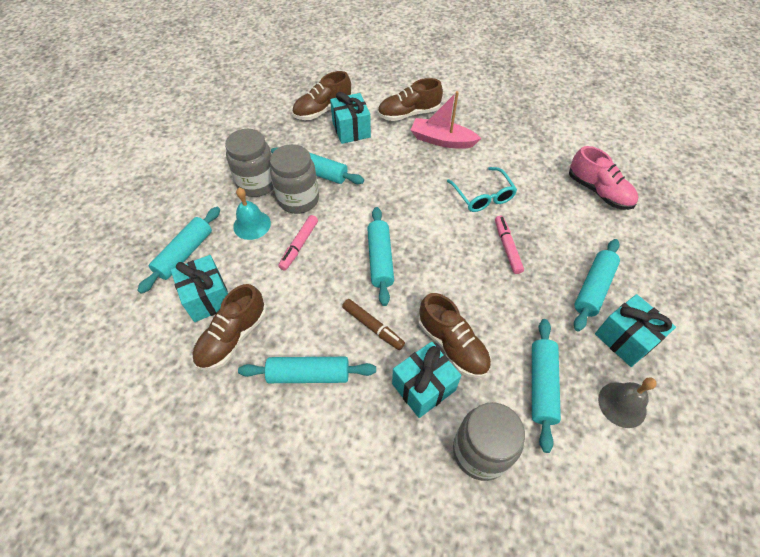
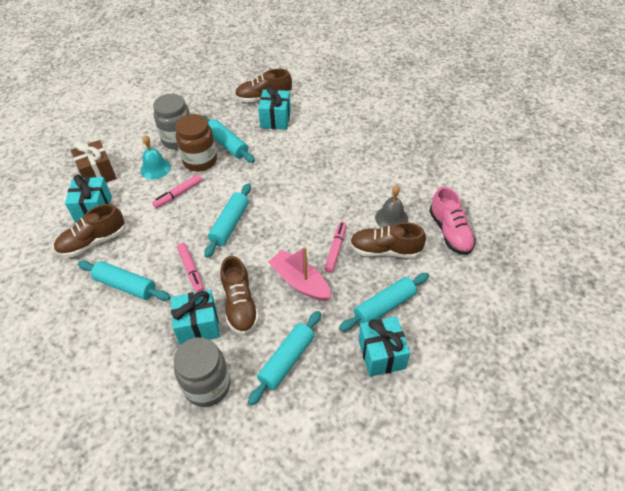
camera: 25 degrees right, 5 degrees down
(185, 254) = (98, 174): turquoise rolling pin -> brown gift
(298, 200) = (200, 161): grey jar -> brown jar
(373, 327) = (191, 270): brown marker -> pink marker
(408, 114) = (331, 119): brown shoe -> brown shoe (385, 250)
(442, 140) = (343, 149): pink boat -> pink boat (300, 282)
(483, 196) = (345, 203): turquoise glasses -> none
(622, 404) = (340, 400): grey bell -> grey bell (391, 218)

